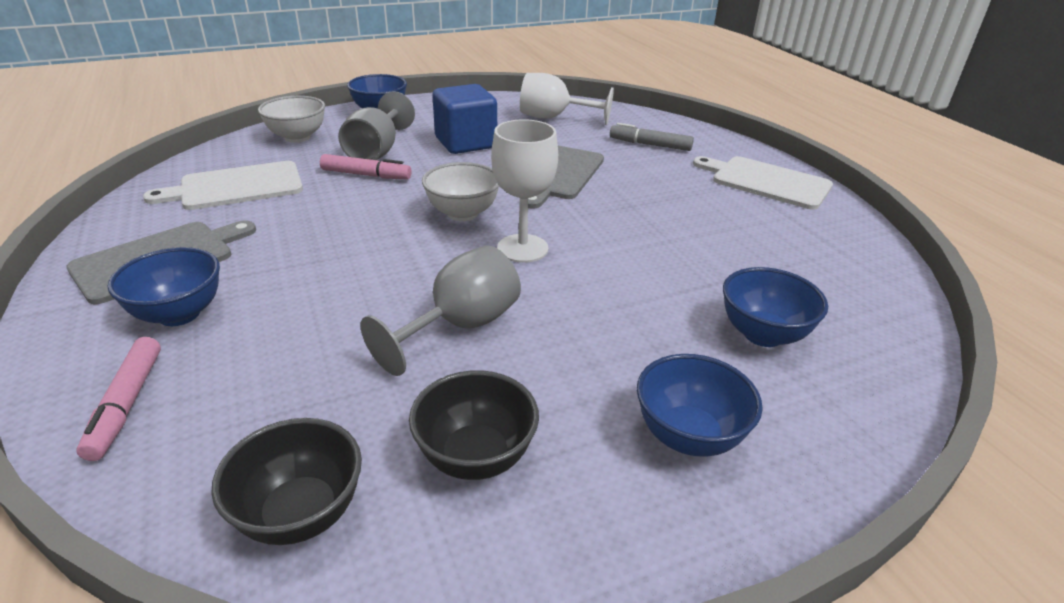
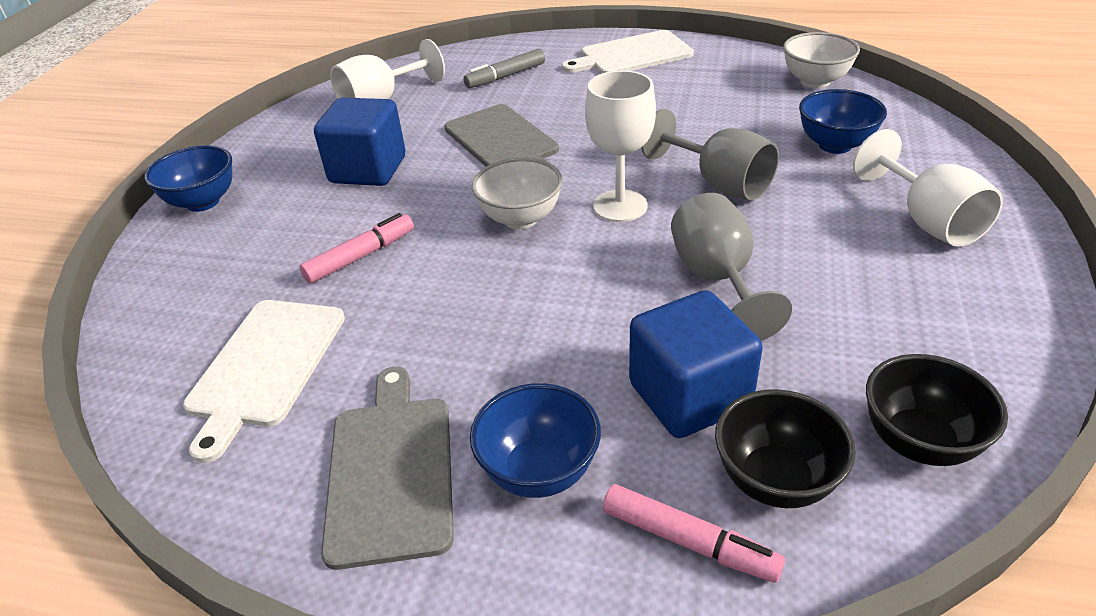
camera: 50 degrees left, 5 degrees up
(295, 356) = (689, 396): none -> blue cube
(297, 137) = (184, 284): white bowl -> white bowl (815, 81)
(377, 151) = (309, 233): grey goblet -> grey goblet (719, 183)
(475, 457) = (898, 325): black bowl -> black bowl (775, 480)
(688, 436) = (927, 221): blue bowl -> white goblet

